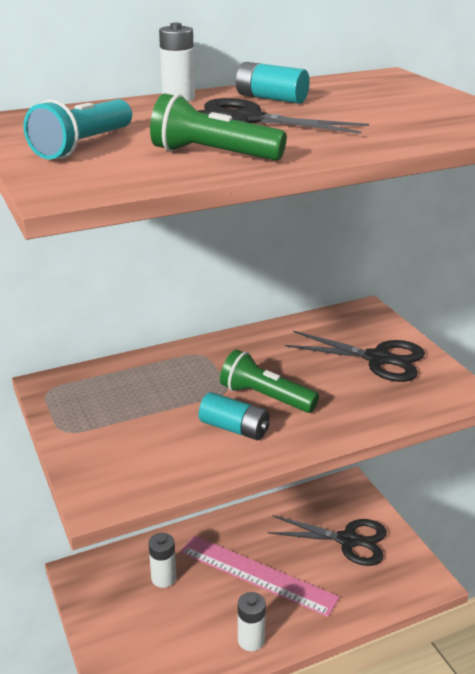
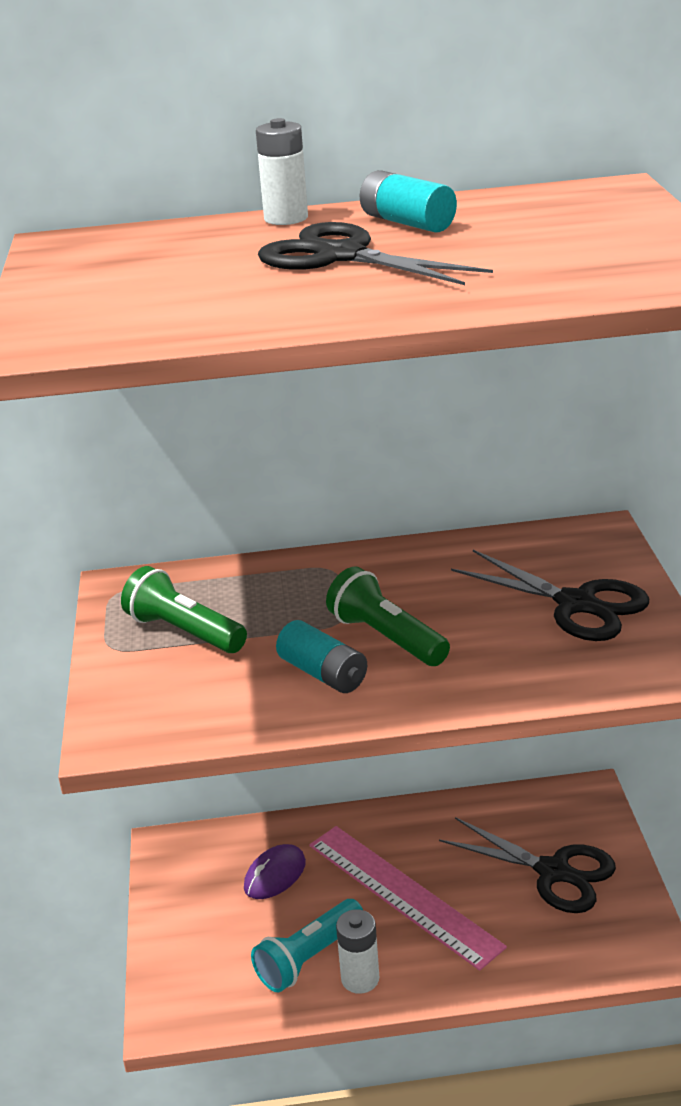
camera: 20 degrees right, 0 degrees up
(83, 146) = (108, 286): turquoise flashlight -> turquoise flashlight (308, 958)
(163, 578) = (275, 875): white battery -> purple mouse
(212, 154) = (251, 306): green flashlight -> green flashlight (184, 631)

